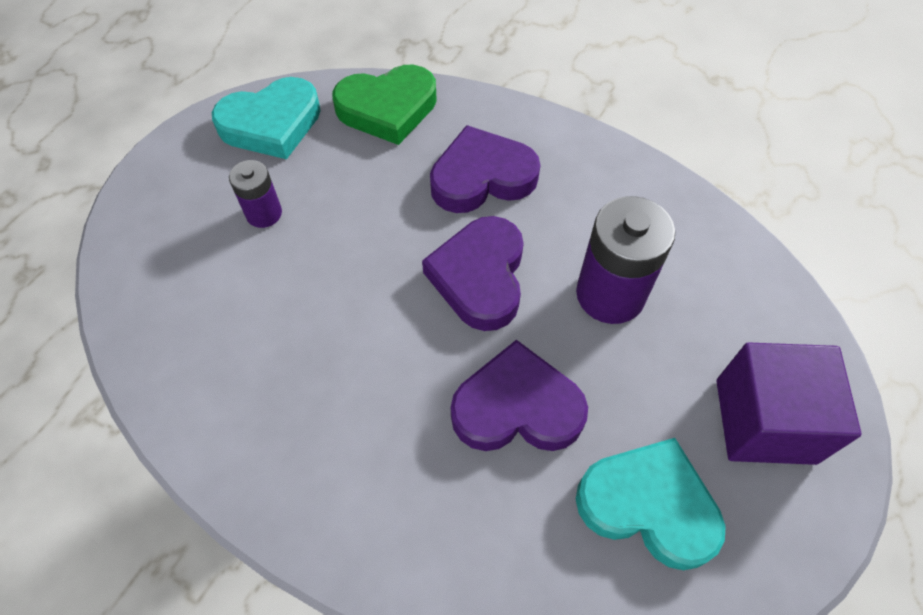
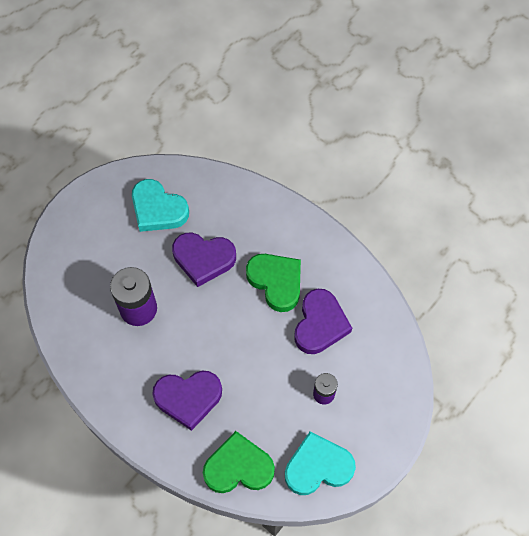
camera: 170 degrees left, 5 degrees up
(362, 384) = (276, 282): none -> green heart
(480, 277) = (205, 330): purple heart -> purple heart (320, 324)
(765, 420) = (90, 235): purple cube -> none

